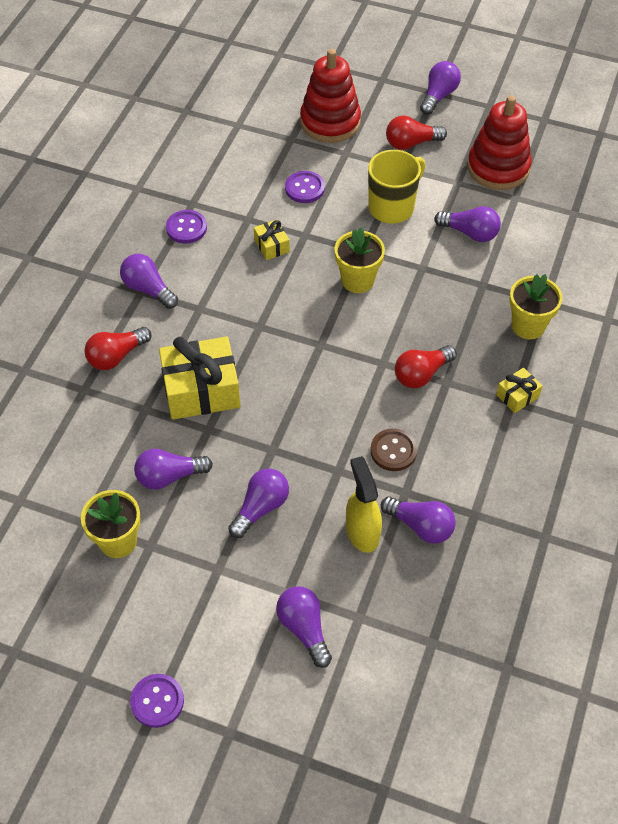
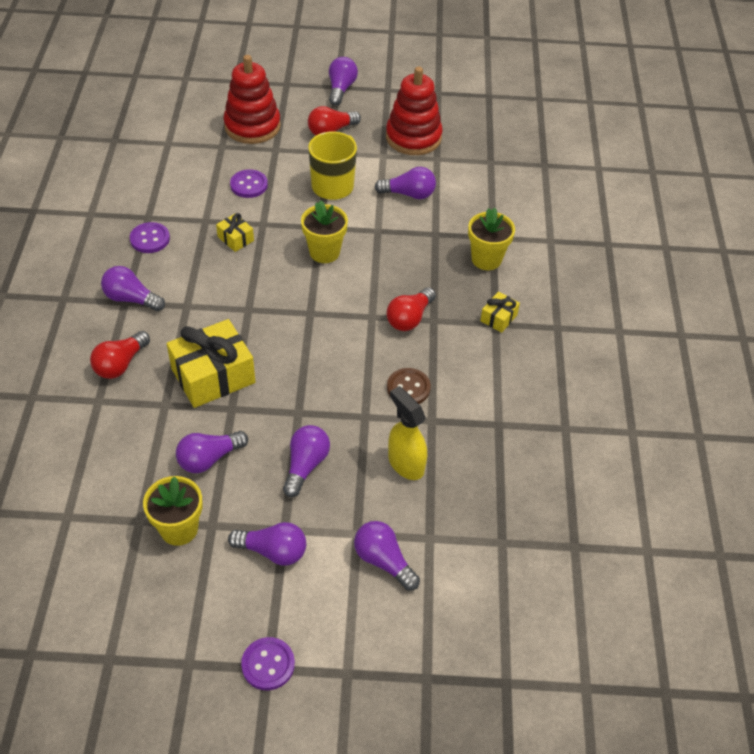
camera: 20 degrees left, 5 degrees down
(420, 526) = (455, 445): purple light bulb -> purple light bulb (273, 551)

